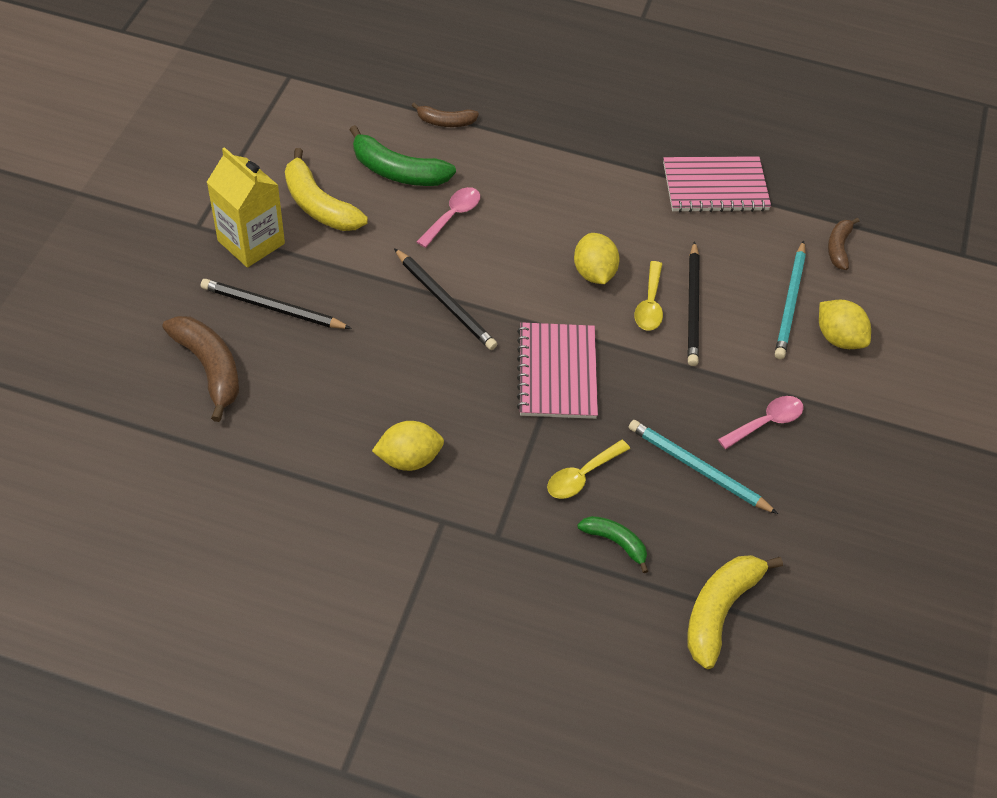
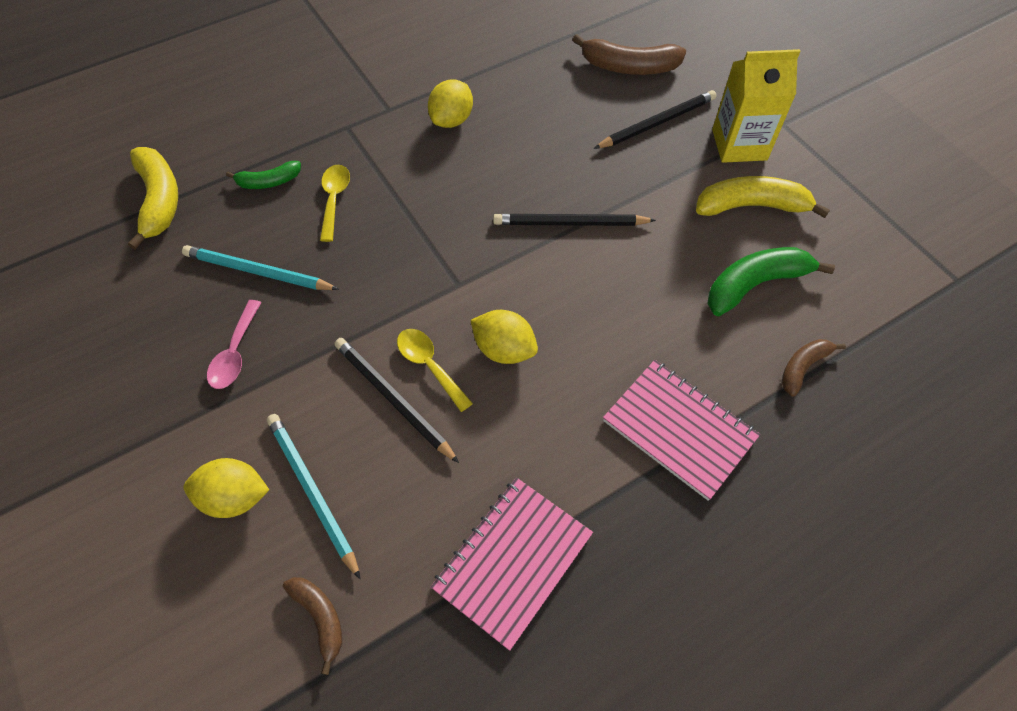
camera: 135 degrees right, 5 degrees up
(452, 216) = (664, 289): pink spoon -> none
(557, 372) = (432, 247): pink notebook -> pink notebook (679, 429)
(697, 468) = (258, 272): turquoise pencil -> turquoise pencil turned 150 degrees counterclockwise

